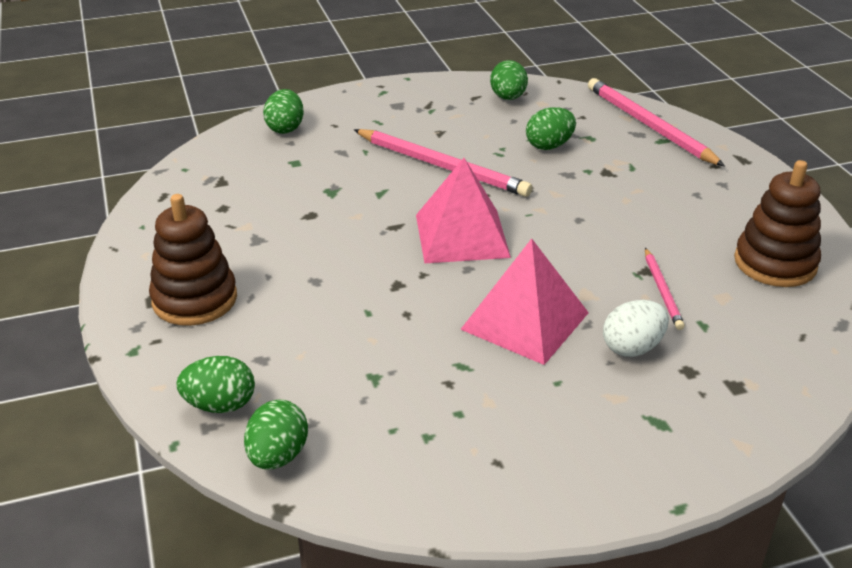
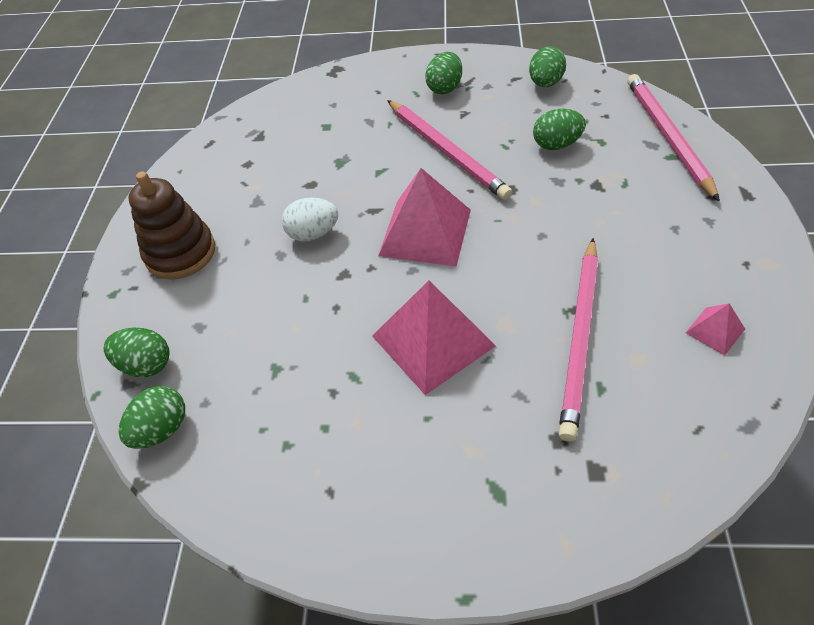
camera: 25 degrees right, 15 degrees up
(285, 128) = (336, 89): green egg -> green egg (444, 88)
(632, 347) = (516, 397): white egg -> white egg (313, 234)
(662, 291) = (580, 337): pink pencil -> pink pencil, size x1.92
(775, 263) = (715, 330): brown stacking toy -> pink pyramid

